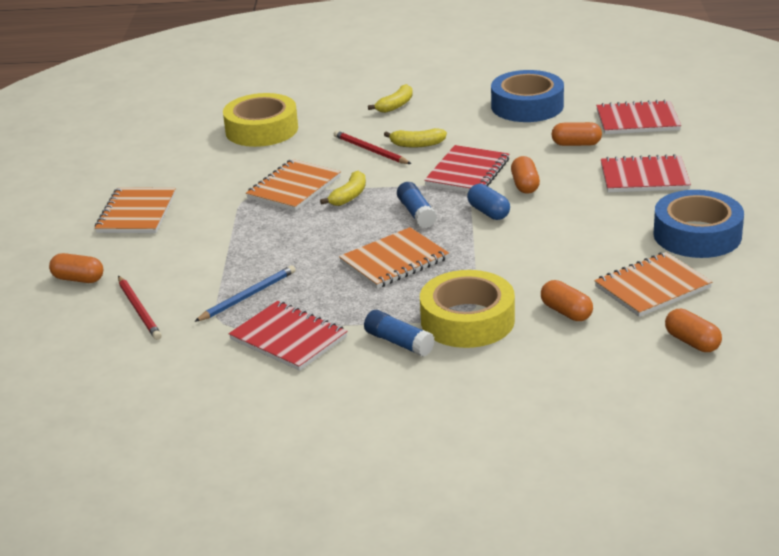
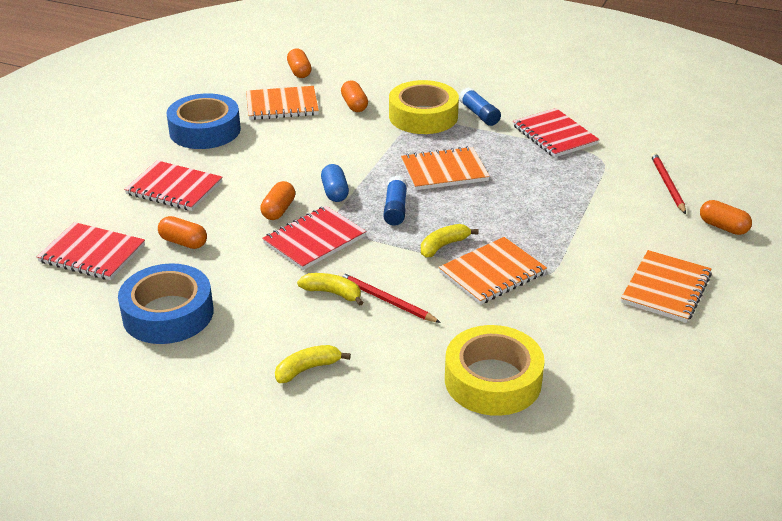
camera: 160 degrees left, 5 degrees up
(247, 296) = (575, 173): blue pencil -> none
(370, 150) = (386, 300): red pencil -> red pencil turned 150 degrees clockwise

